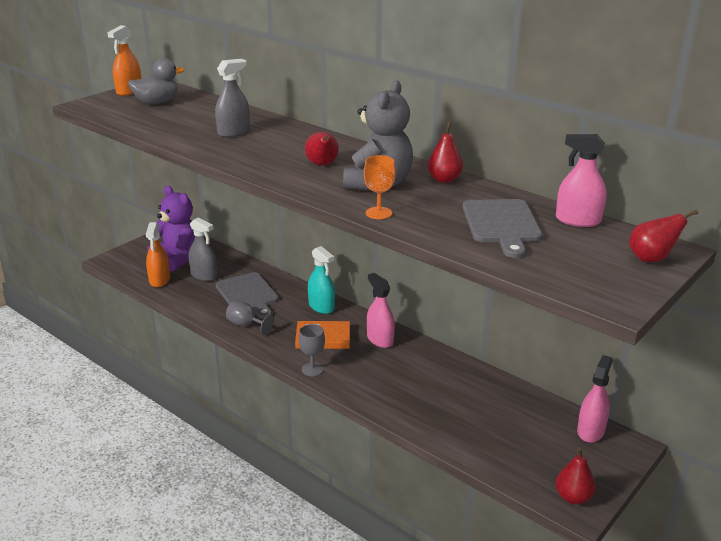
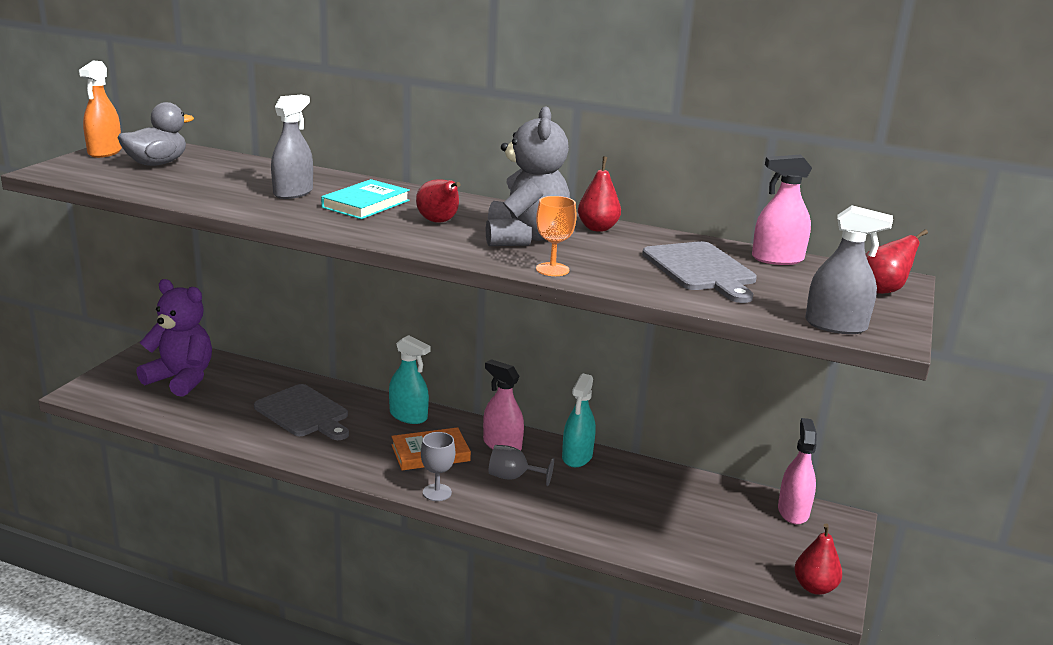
camera: 20 degrees left, 5 degrees down
(159, 280) = (169, 409): orange spray bottle -> none
(204, 275) = (230, 396): grey spray bottle -> grey spray bottle (835, 325)
(246, 325) = (321, 450): grey goblet -> grey goblet (513, 477)
(279, 145) = (366, 204): none -> turquoise book
(433, 357) = (577, 457): none -> turquoise spray bottle

